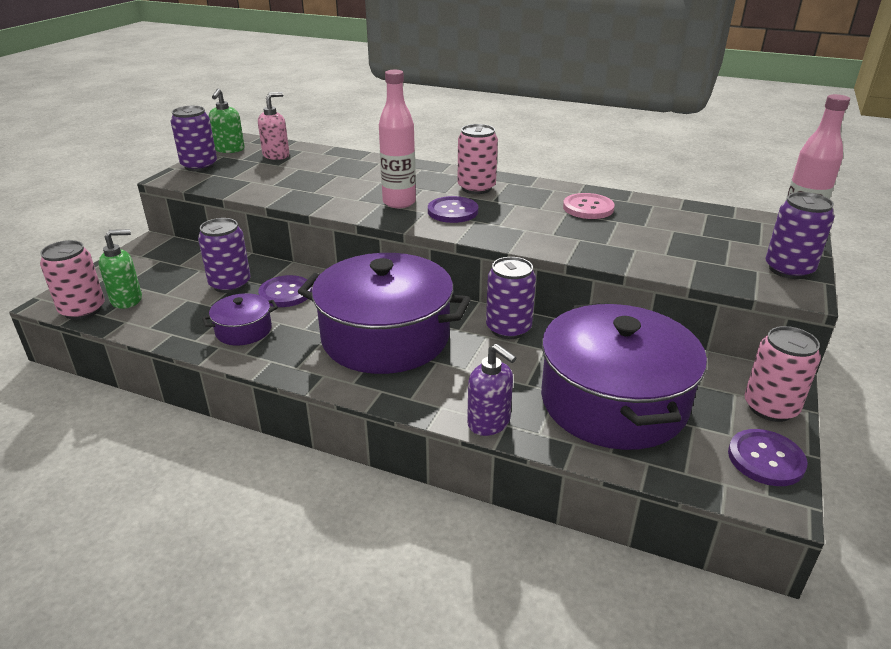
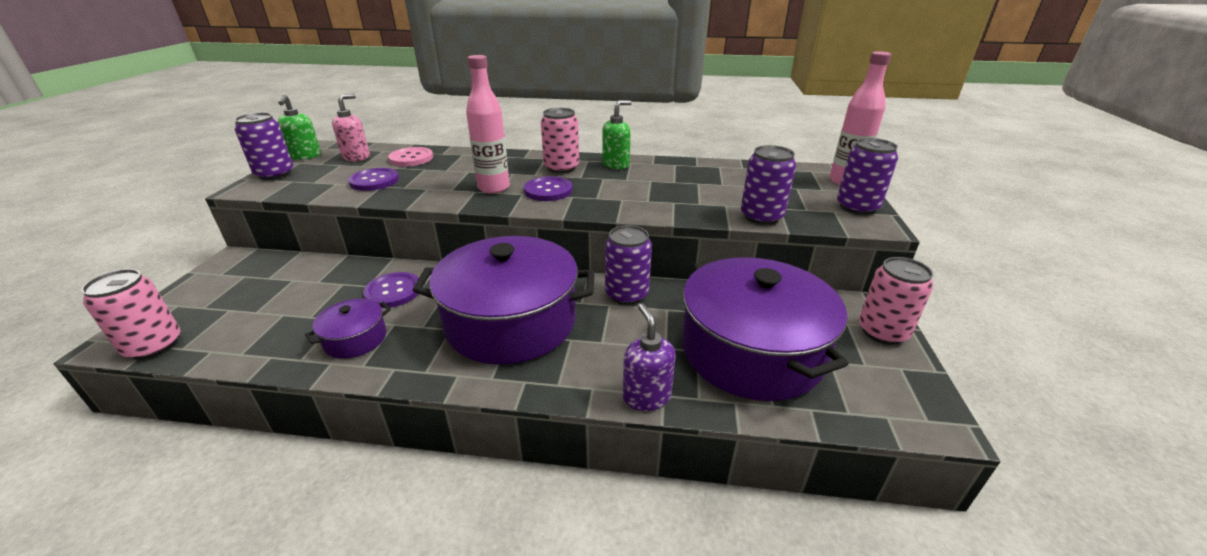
camera: 15 degrees left, 0 degrees up
(127, 300) = (210, 325): green soap dispenser -> green soap dispenser (616, 164)
(230, 284) = (330, 291): purple can -> purple can (761, 217)
(489, 423) = (646, 396): purple soap dispenser -> purple soap dispenser turned 135 degrees counterclockwise
(588, 208) = (667, 174): pink button -> pink button (411, 158)
(766, 459) = (906, 383): purple button -> purple button (374, 181)

